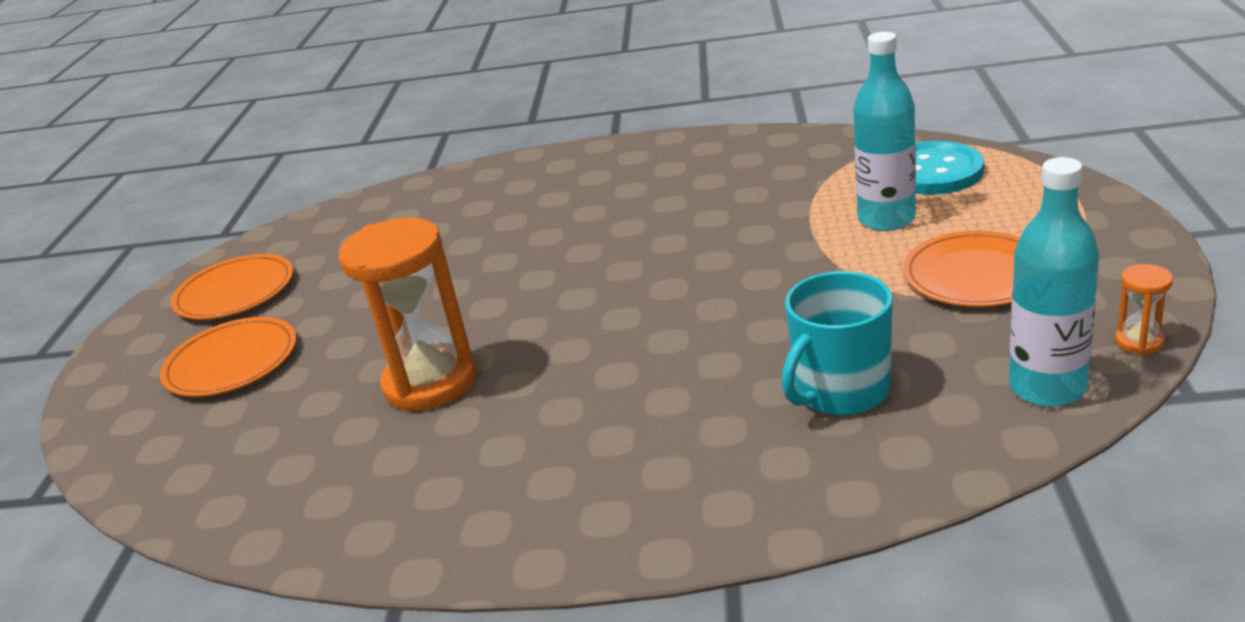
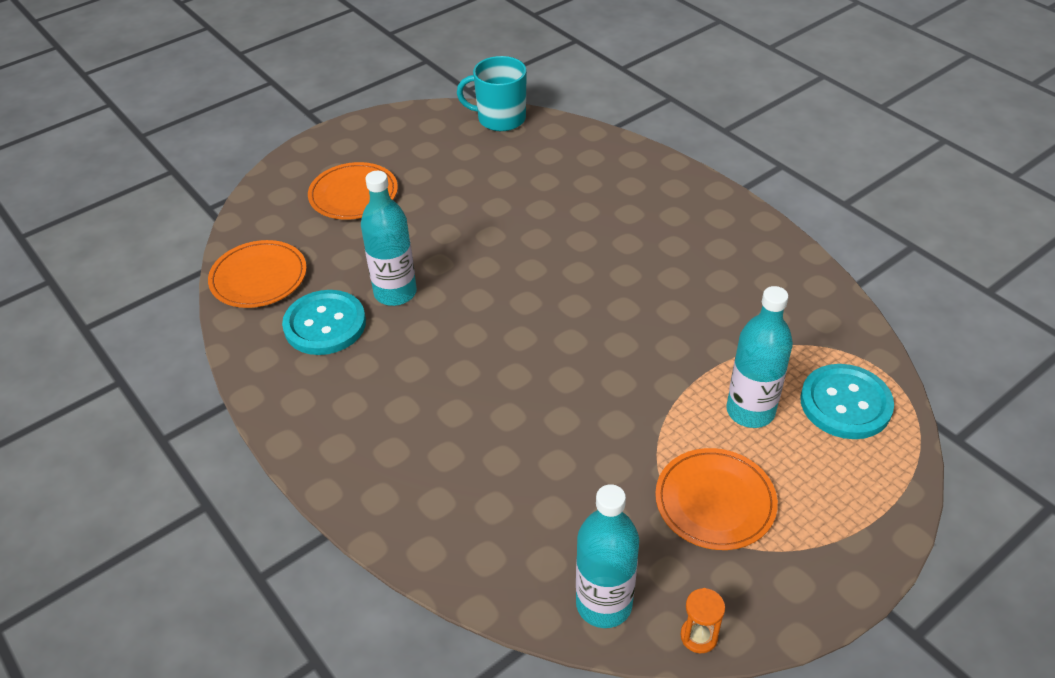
camera: 45 degrees right, 15 degrees up
(235, 292) = (414, 143): orange plate -> orange plate (258, 277)
(396, 457) = (325, 324): none -> turquoise button
(430, 382) = (395, 293): orange hourglass -> turquoise bottle
(840, 391) = (522, 494): turquoise mug -> turquoise mug (500, 118)

